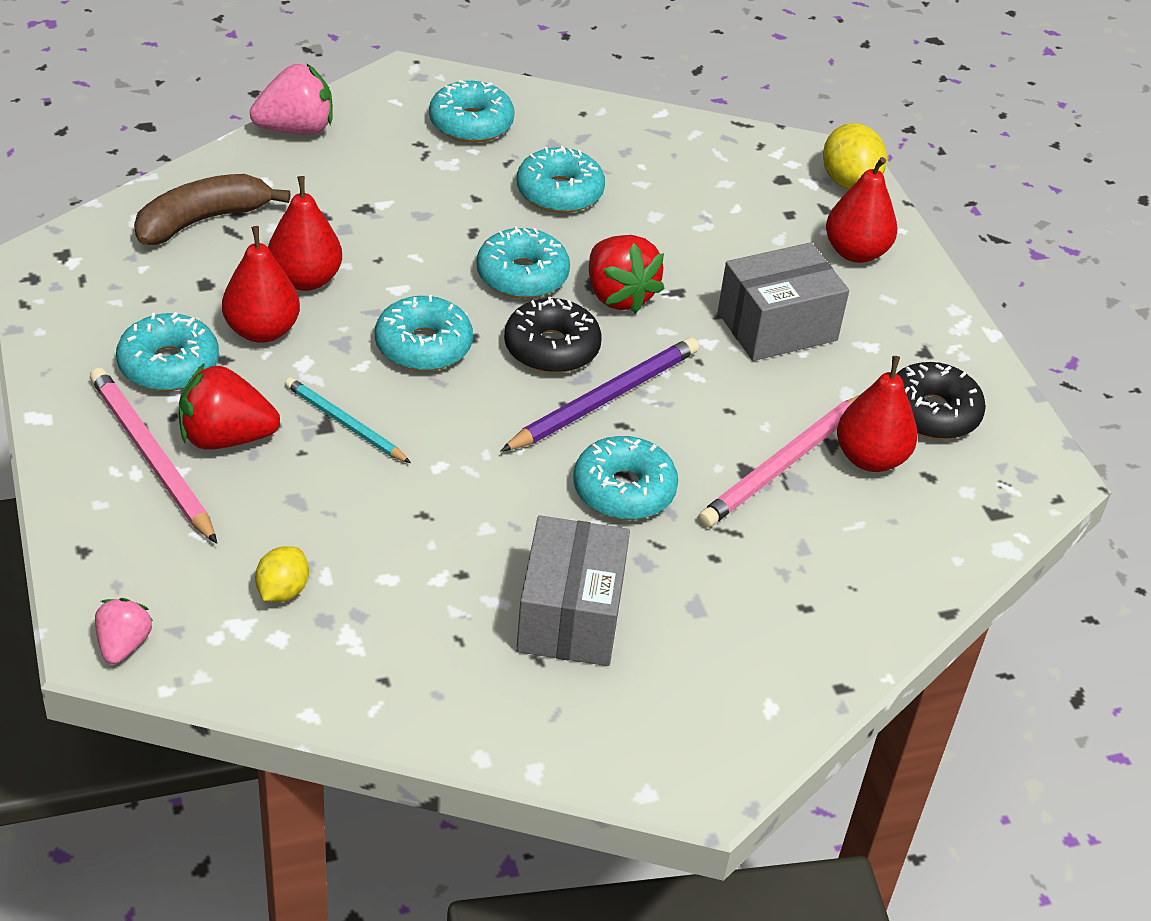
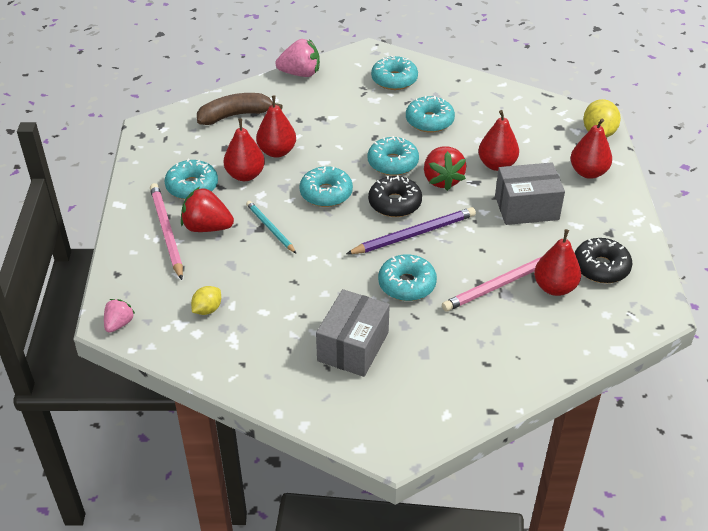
camera: 20 degrees right, 0 degrees up
(701, 257) = (497, 165): none -> red pear

